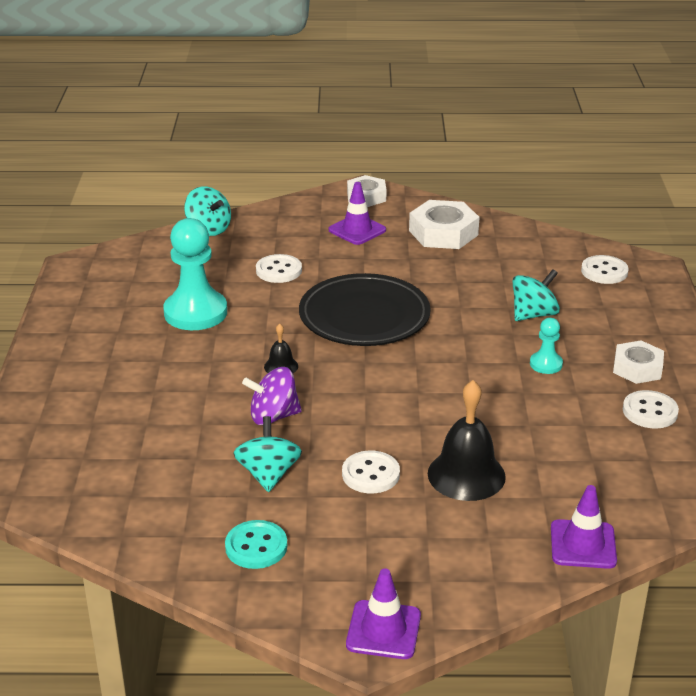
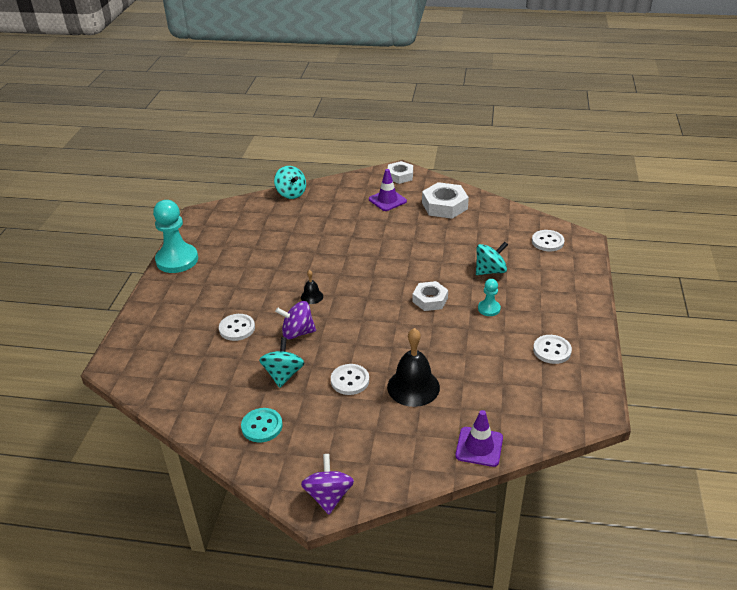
camera: 10 degrees right, 5 degrees up
(195, 313) = (267, 253): turquoise pawn -> turquoise pawn (177, 260)
(279, 270) = (328, 226): white button -> white button (237, 328)
(364, 316) = (376, 264): black plate -> none
(383, 630) = (328, 496): purple traffic cone -> purple spinning top
(637, 368) = (551, 317): white nut -> white nut (430, 300)

